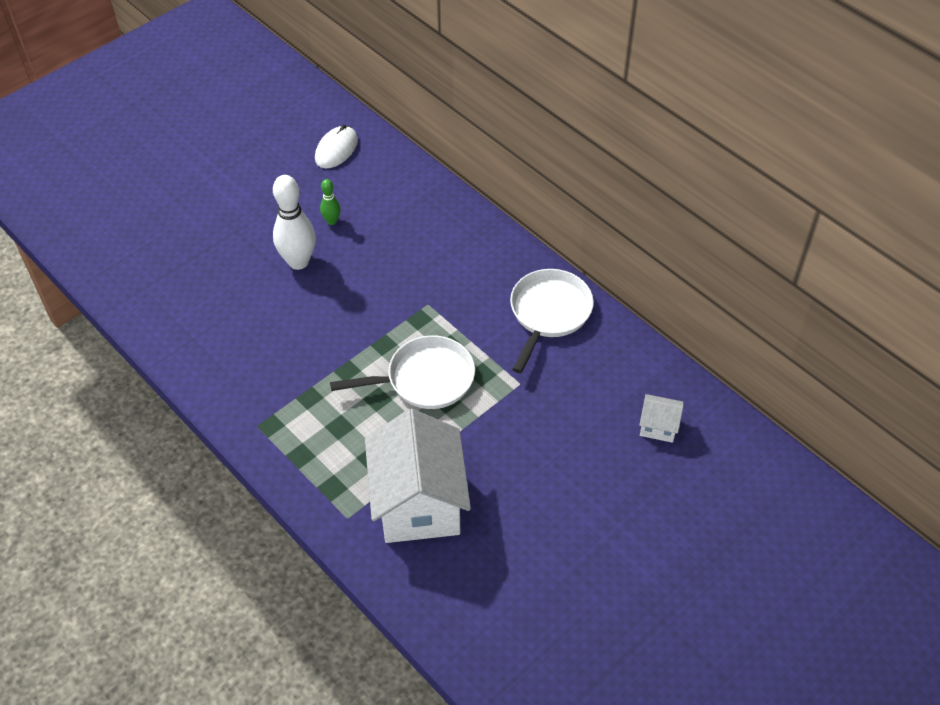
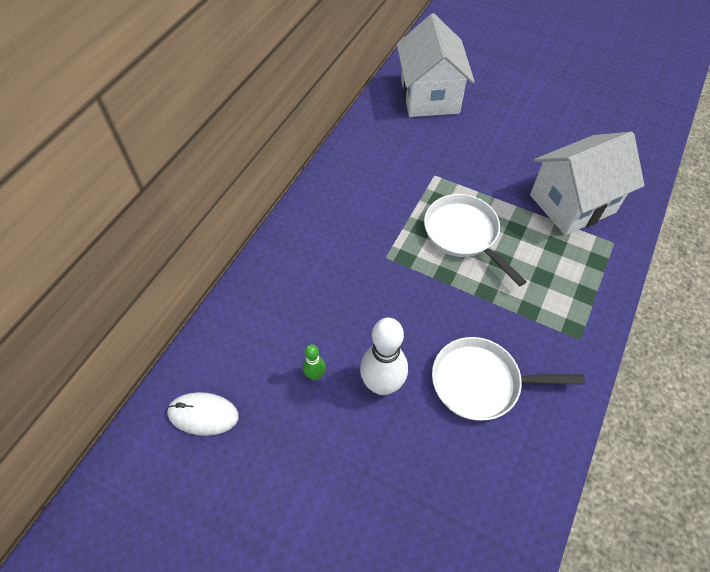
camera: 110 degrees left, 5 degrees up
(548, 314) = (358, 175): white pan -> white pan (481, 382)
(658, 426) = (429, 96): white house -> white house, size x2.32

